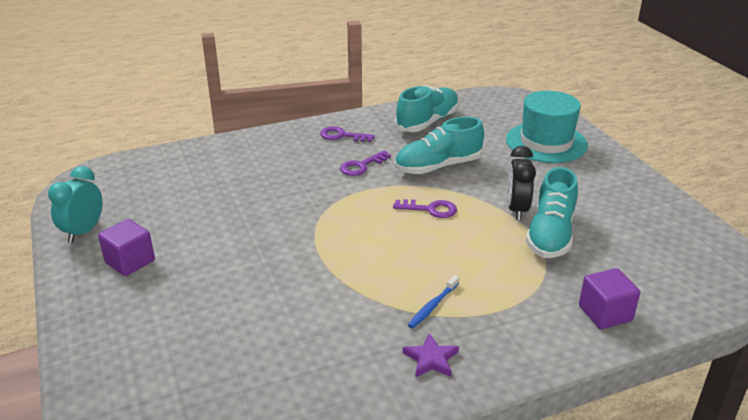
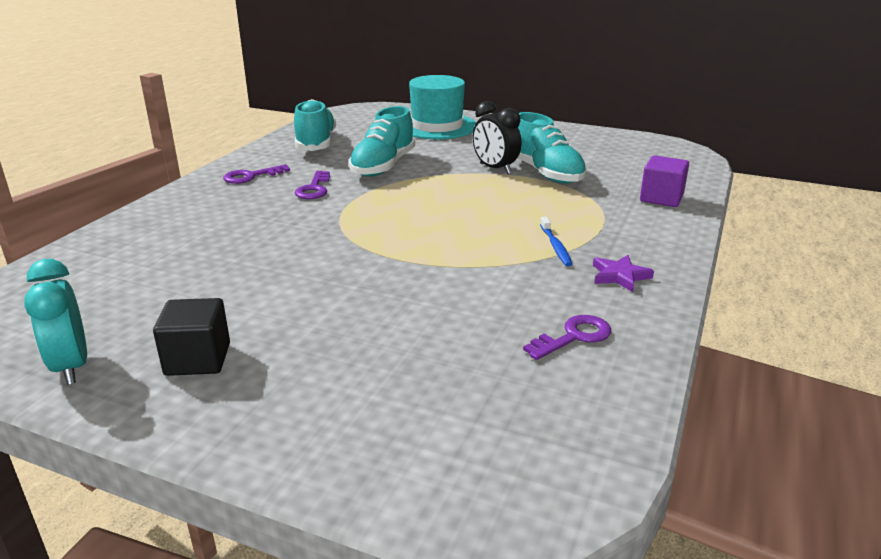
camera: 45 degrees left, 5 degrees down
(130, 261) = (198, 359): purple cube -> black cube
(430, 209) = (432, 193): purple key -> purple key (574, 336)

